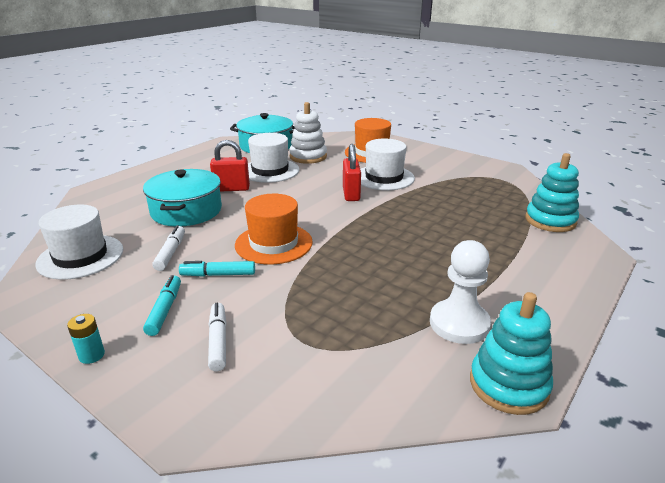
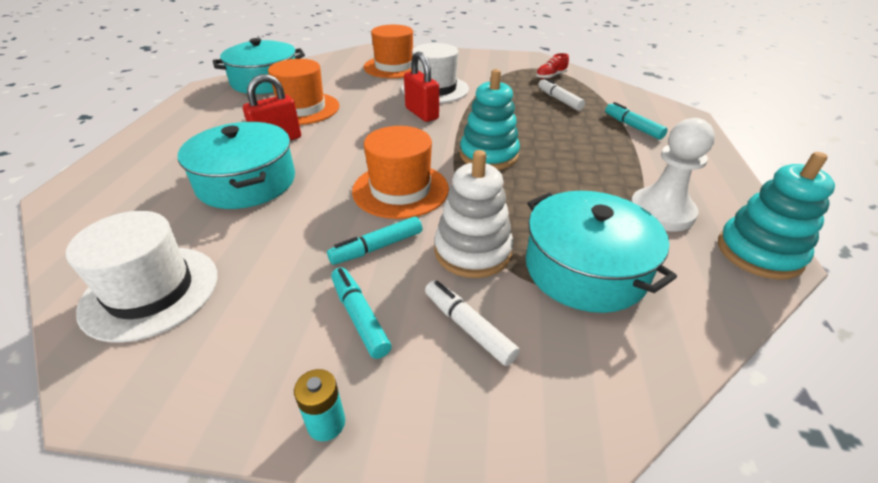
camera: 30 degrees left, 10 degrees up
(170, 253) = (285, 241): white marker -> white marker (559, 100)
(270, 170) = (302, 109): white hat -> orange hat
(308, 157) = (330, 84): white stacking toy -> white stacking toy (472, 251)
(340, 339) = (585, 269): none -> turquoise pot
(503, 189) = (550, 76): none -> red shoe
(528, 250) = (633, 127): none -> turquoise marker
(550, 220) = (618, 96): turquoise stacking toy -> turquoise stacking toy (488, 155)

